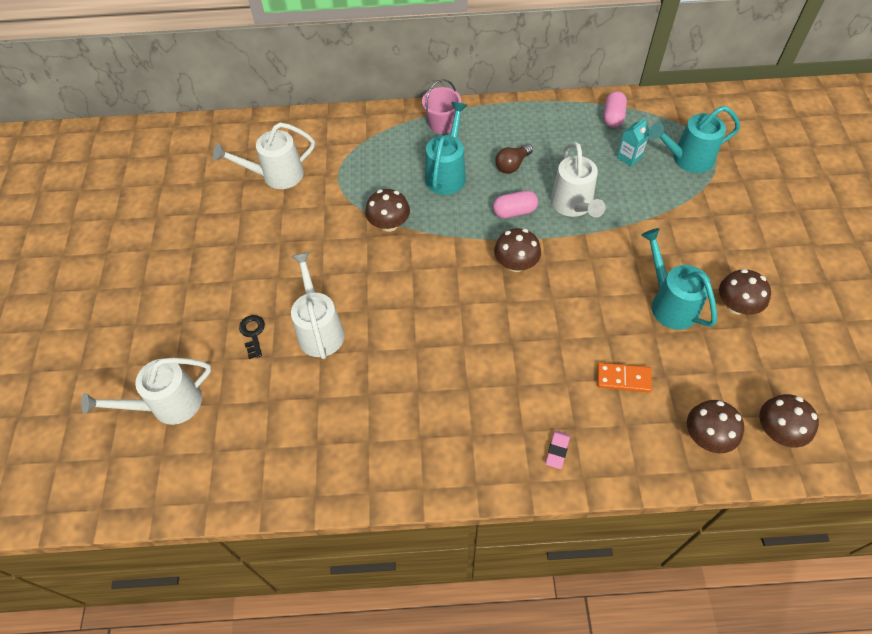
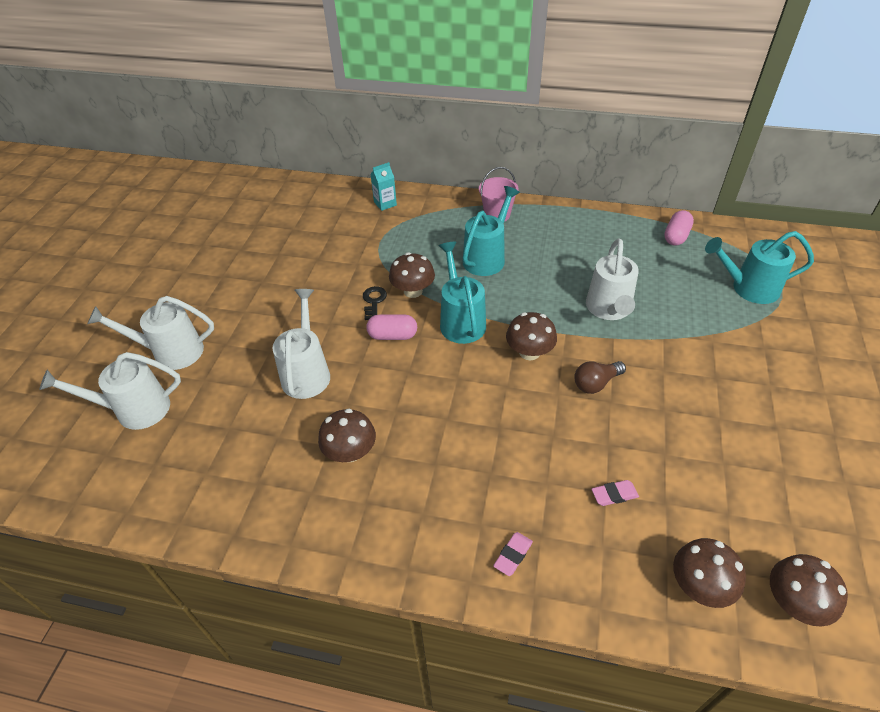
camera: 15 degrees right, 10 degrees down
(253, 333) = (242, 362): black key -> black key (373, 301)
(276, 176) = (323, 231): white watering can -> white watering can (170, 352)
(512, 165) = (556, 261): brown light bulb -> brown light bulb (596, 383)
(514, 212) = (544, 303): pink capsule -> pink capsule (392, 336)
(623, 378) = (614, 495): orange domino -> pink eraser
(629, 157) = (683, 275): turquoise carton -> turquoise carton (385, 204)
(669, 303) = (691, 426): turquoise watering can -> turquoise watering can (460, 320)
(736, 305) = (772, 446): brown mushroom -> brown mushroom (350, 452)

